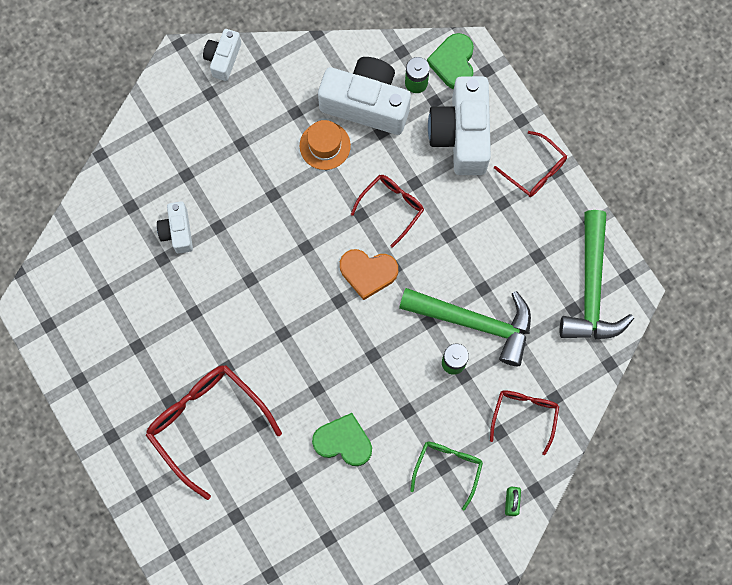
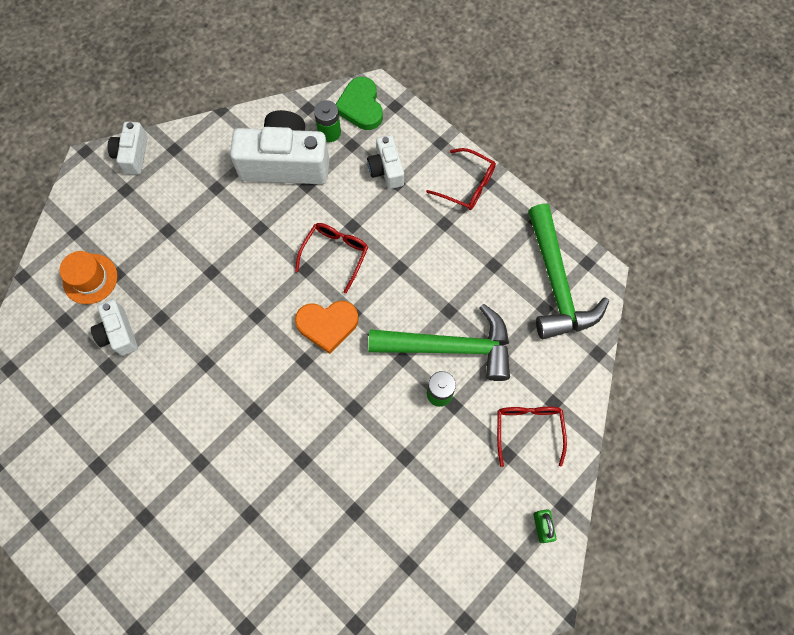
camera: 15 degrees left, 5 degrees down
(206, 423) = (191, 530): red glasses -> none
(325, 145) = (253, 212): orange hat -> orange hat (90, 279)
(343, 441) = (345, 509): green heart -> none
(448, 468) = (464, 508): green glasses -> none
(461, 135) = (386, 169): white camera -> white camera, size x0.52

